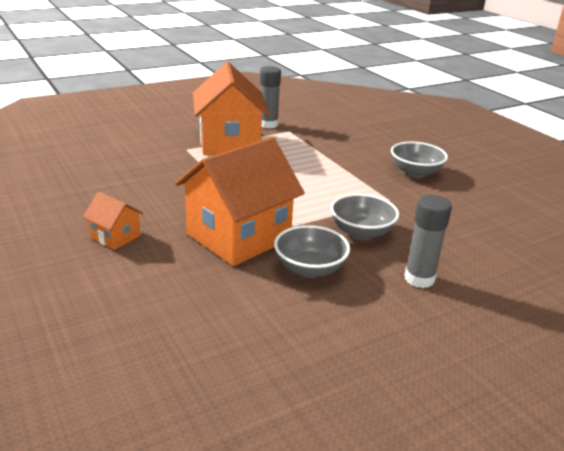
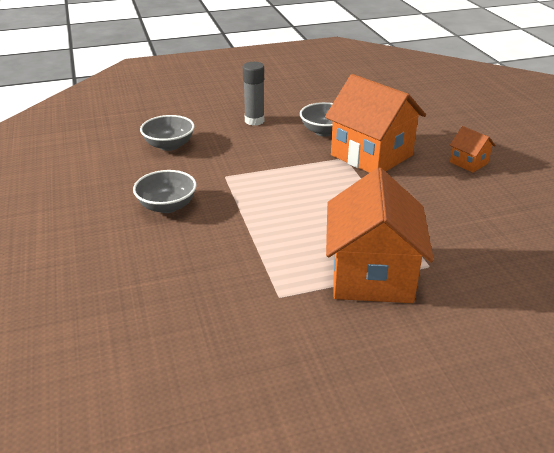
camera: 165 degrees left, 5 degrees up
(238, 237) = (371, 155): orange house -> orange house turned 75 degrees clockwise
(268, 124) = (306, 317): grey glue stick -> none
(361, 232) = (272, 151): grey bowl -> grey bowl (169, 145)

